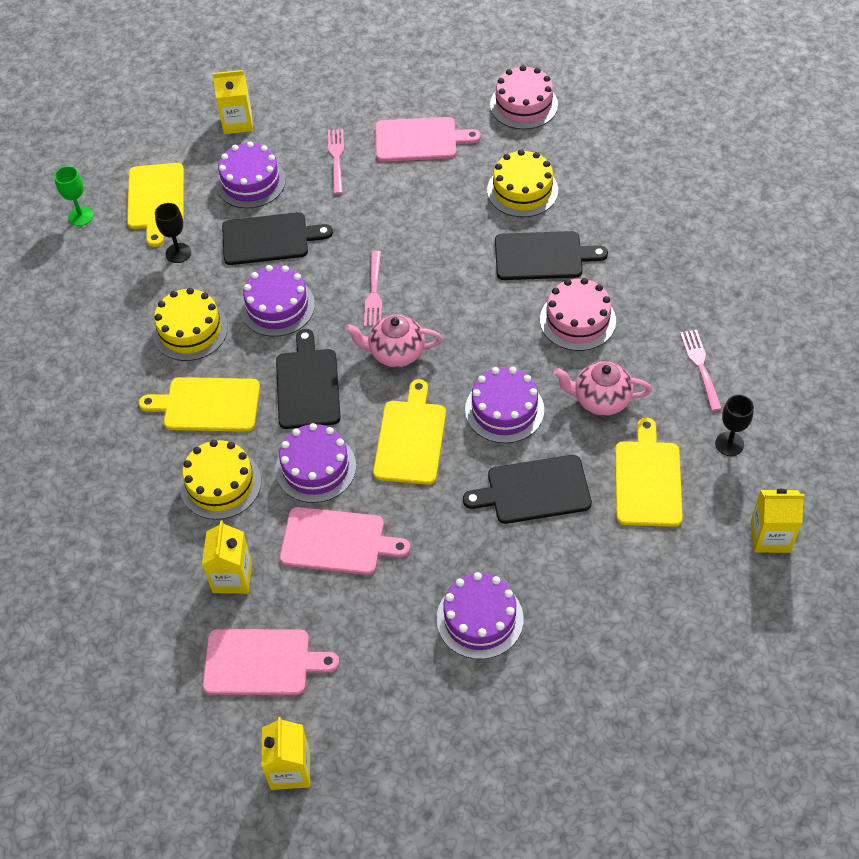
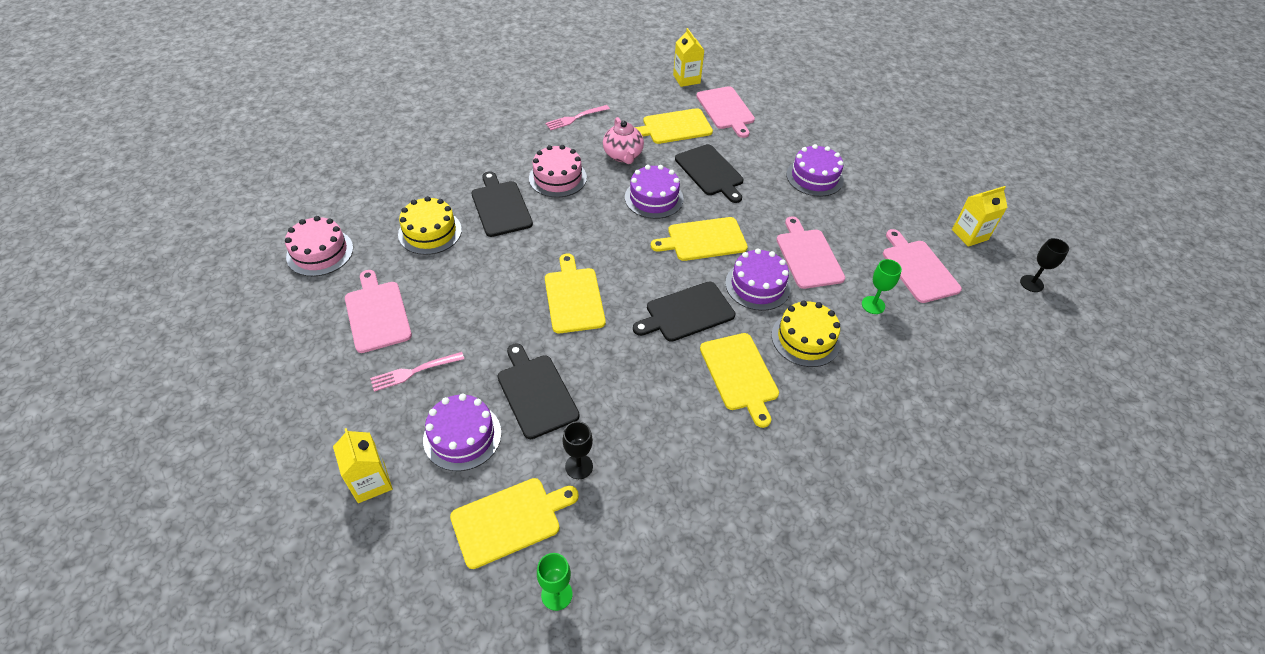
camera: 115 degrees left, 5 degrees down
(190, 330) = (668, 418): yellow cake -> none
(232, 577) = (873, 305): yellow carton -> green goblet
(277, 306) = (614, 360): purple cake -> none
(374, 292) = (573, 297): pink fork -> yellow cutting board
(395, 353) = (630, 267): pink teapot -> none
(673, 563) = (726, 110): none -> pink cutting board
(729, 444) = (630, 100): black goblet -> black goblet (1031, 283)

